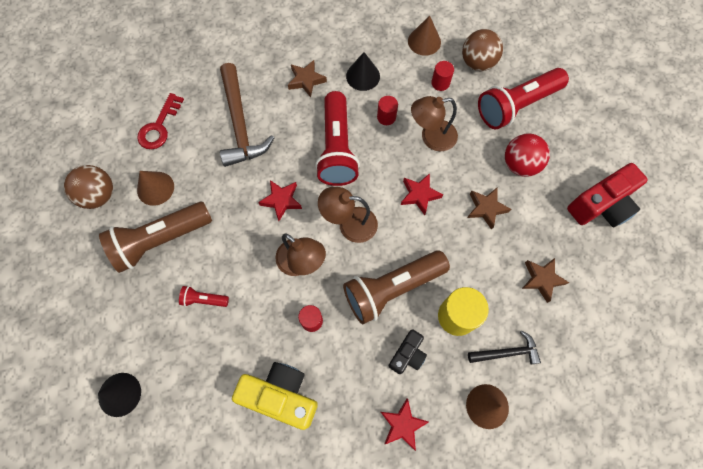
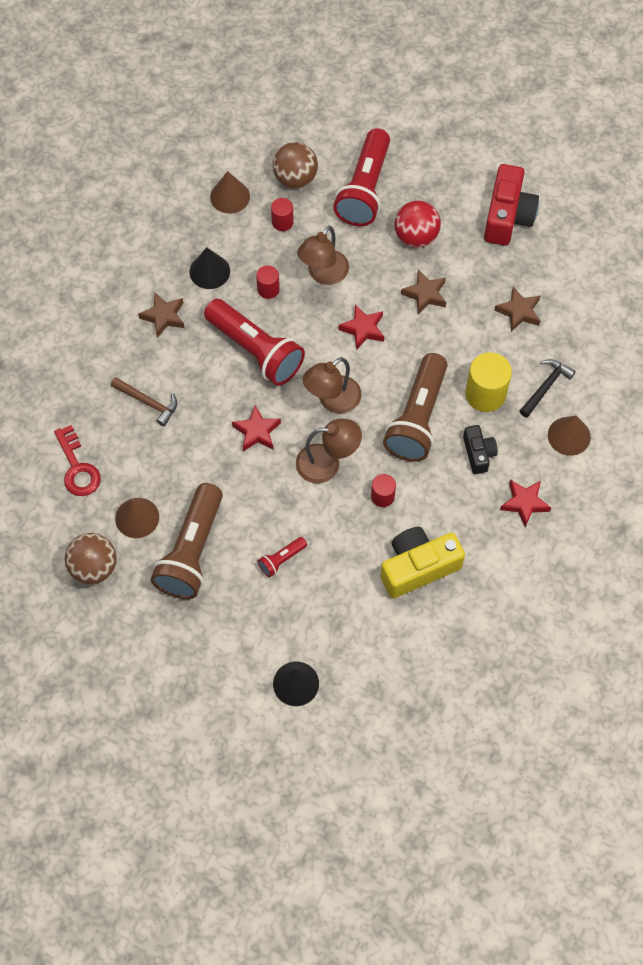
camera: 45 degrees left, 5 degrees down
(240, 123) = (148, 402): brown hammer -> brown hammer, size x0.54

